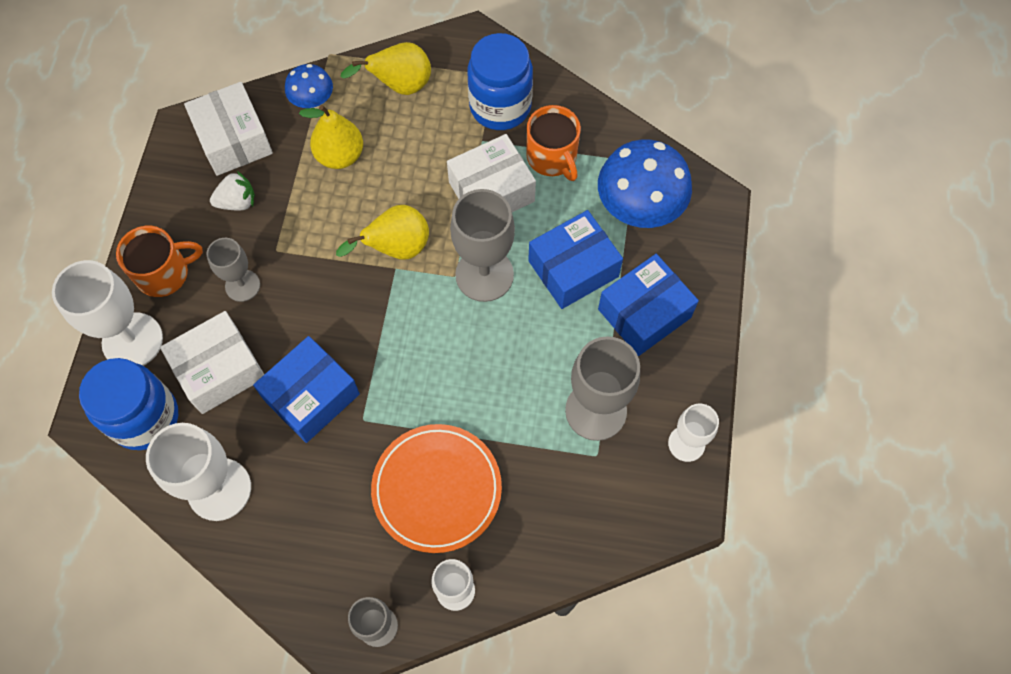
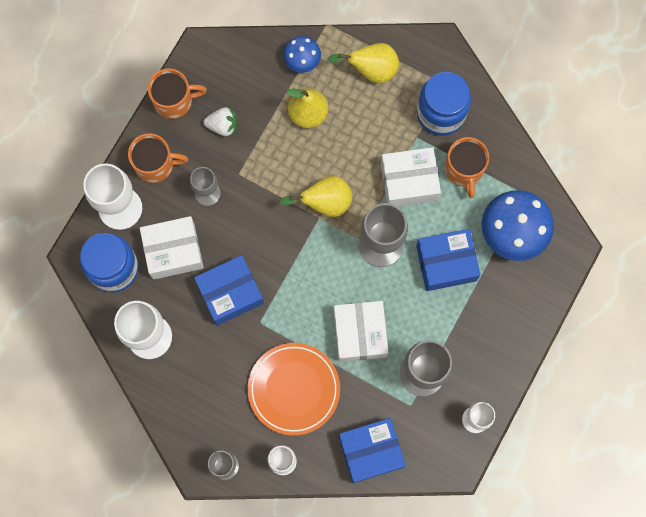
camera: 20 degrees right, 10 degrees up
(166, 193) = (174, 100): none -> orange mug
(234, 140) = (235, 73): white box -> white box (360, 334)
(644, 313) = (484, 315): blue box -> blue box (371, 451)

